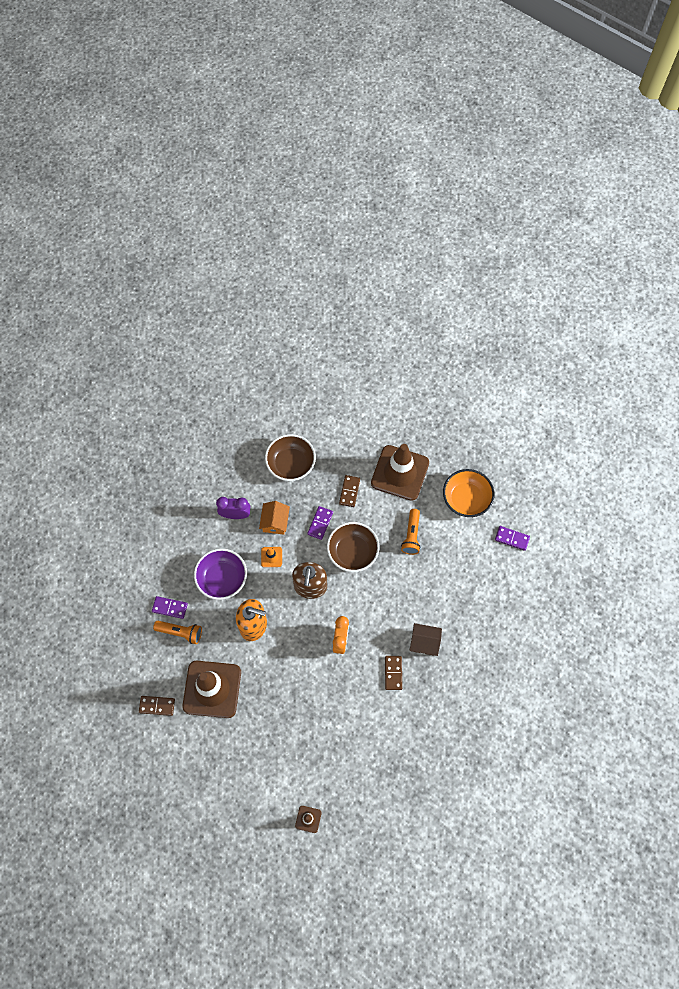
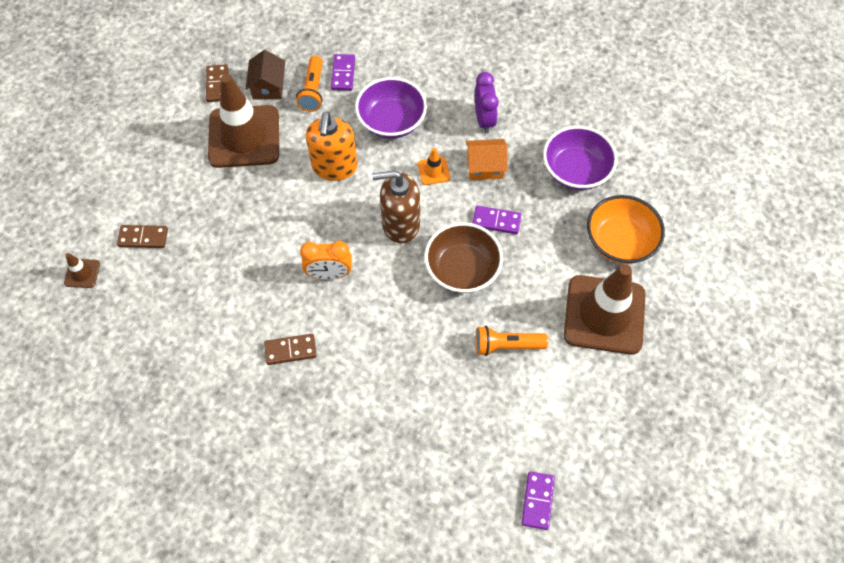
camera: 80 degrees right, 5 degrees down
(291, 464) = (575, 171): brown bowl -> purple bowl
(349, 491) = (555, 251): brown domino -> brown domino (143, 237)
(424, 642) = (342, 387): brown house -> brown house (268, 86)
(466, 499) = (587, 419): orange bowl -> orange bowl (620, 241)

